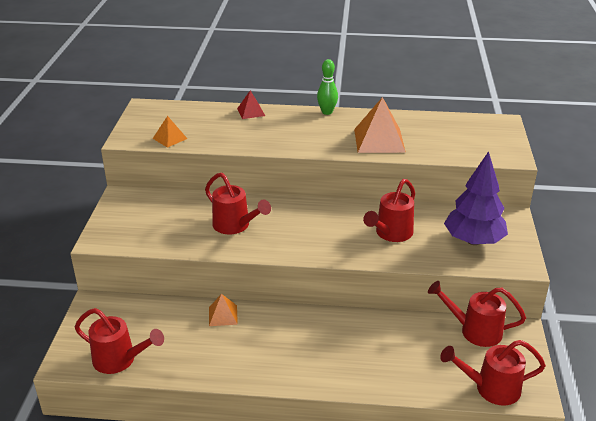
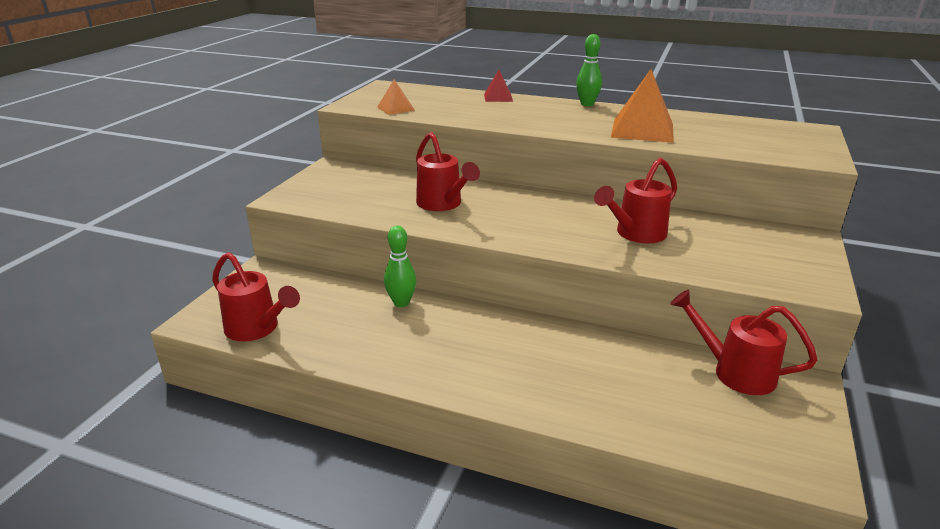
camera: 15 degrees right, 5 degrees down
(223, 315) = (401, 303): orange pyramid -> green bowling pin
(473, 241) = (750, 254): purple tree -> none
(491, 388) = (746, 450): red watering can -> none

